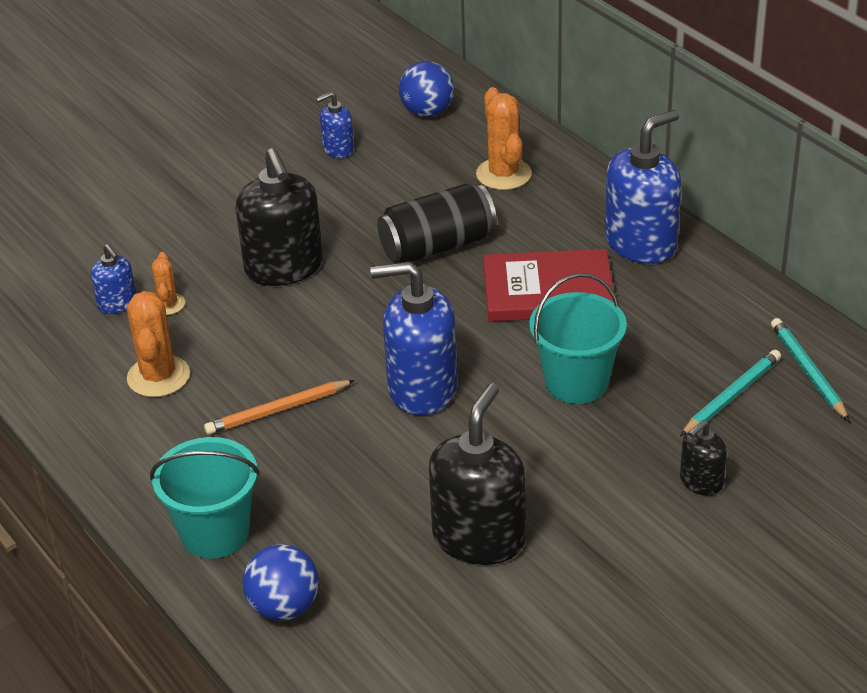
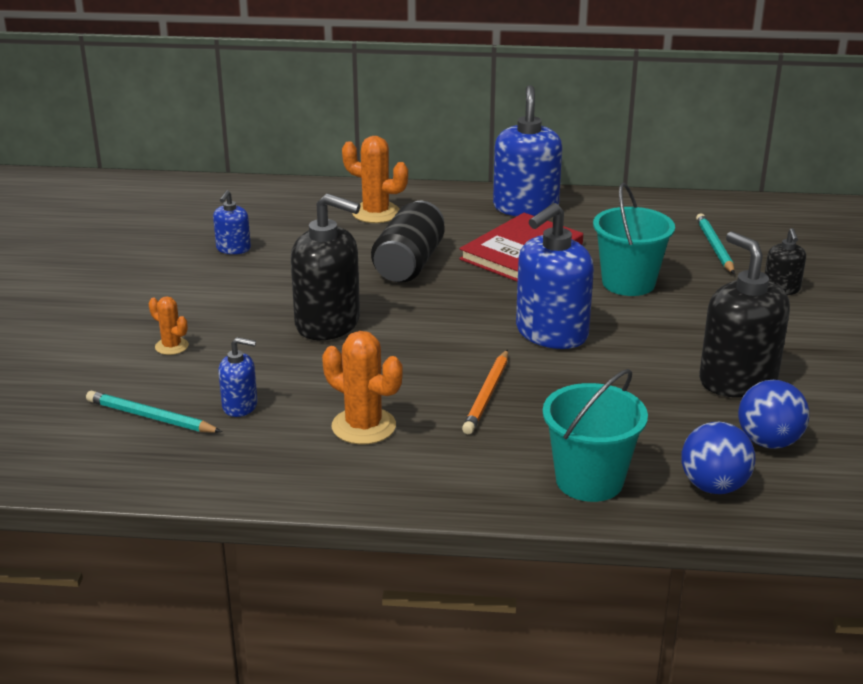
camera: 50 degrees left, 10 degrees down
(168, 304) = (283, 385): orange cactus -> orange cactus (171, 346)
(427, 112) = (258, 205): blue ball -> blue ball (768, 442)
(808, 371) = (725, 218): turquoise pencil -> turquoise pencil (150, 417)

